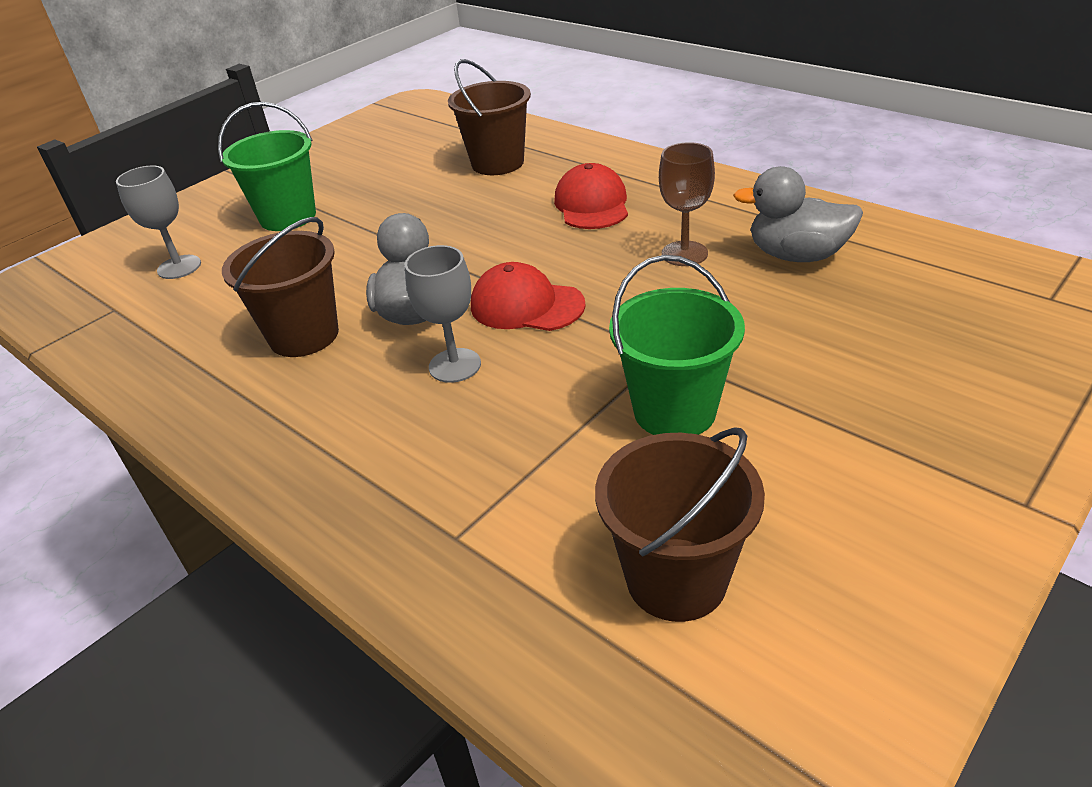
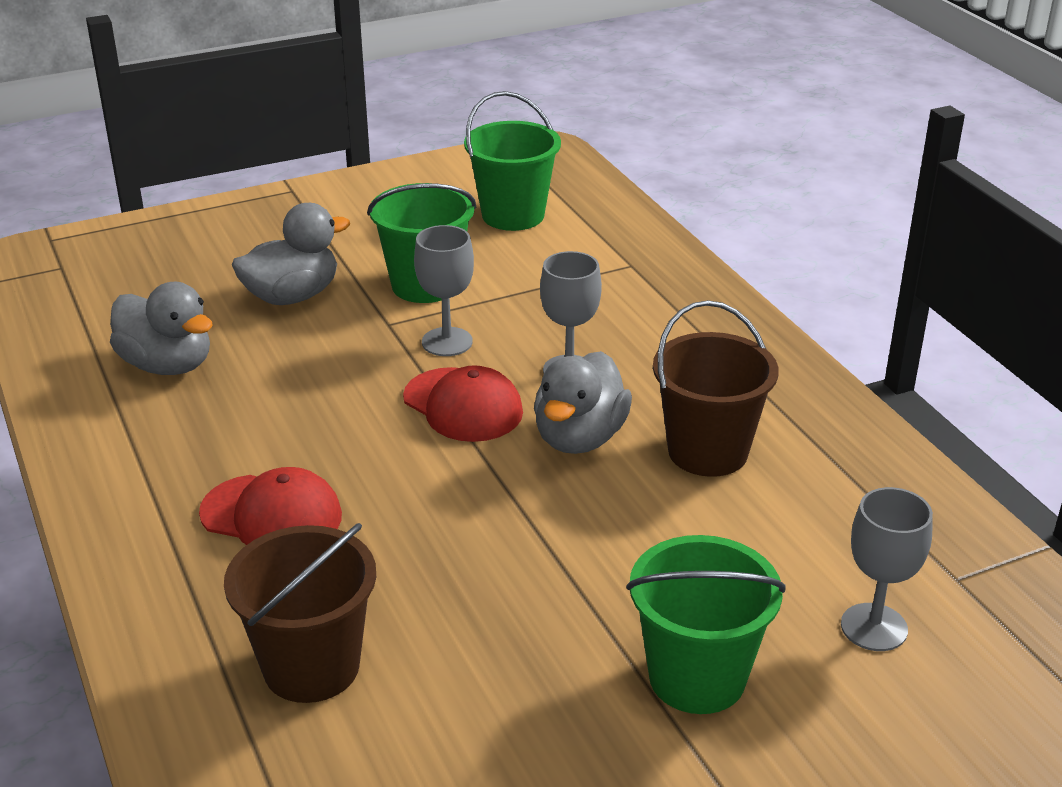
camera: 160 degrees left, 5 degrees down
(590, 354) = (447, 342): none -> grey goblet
(592, 204) = (272, 515): red cap -> red cap turned 90 degrees counterclockwise
(676, 579) = (513, 215): brown bucket -> green bucket
(684, 254) = (259, 405): brown goblet -> none
(790, 348) = (292, 296): none -> grey duck

